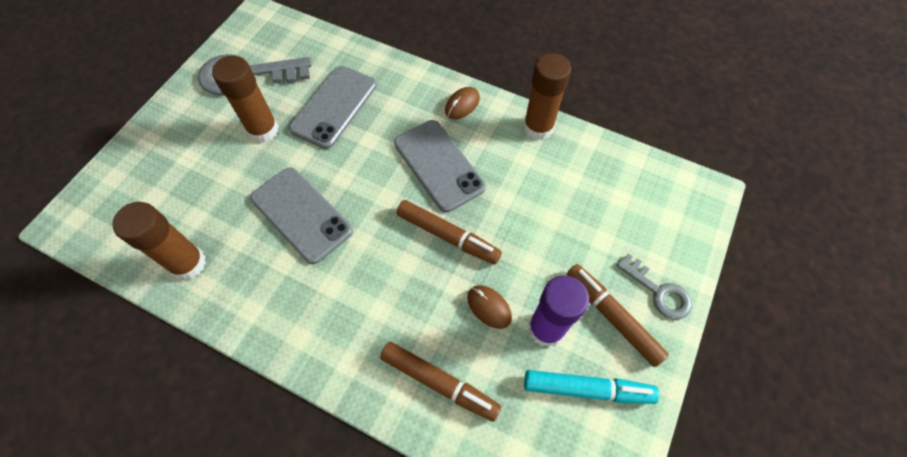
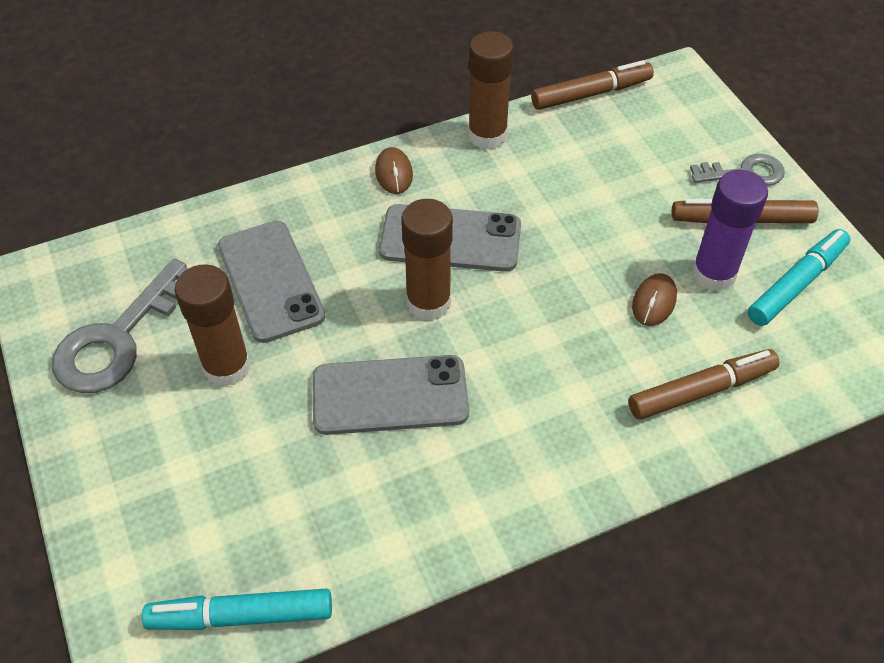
camera: 50 degrees left, 10 degrees down
(118, 246) = (241, 615): none -> turquoise marker
(188, 263) = (345, 547): brown glue stick -> brown glue stick (428, 302)
(448, 236) = (544, 284): brown marker -> brown marker (591, 94)
(489, 307) = (654, 302): brown mouse -> brown mouse turned 60 degrees counterclockwise

